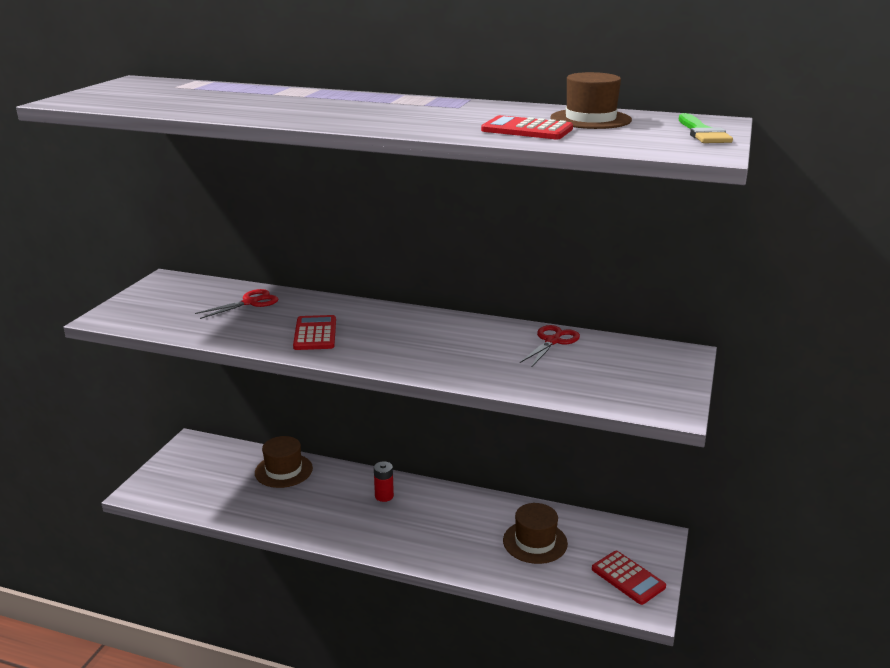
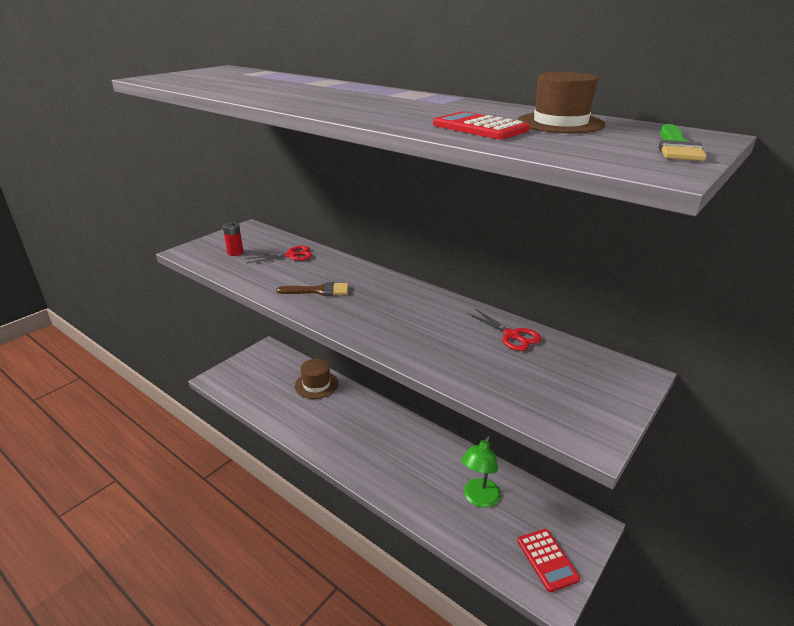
camera: 20 degrees right, 5 degrees up
(315, 334) = (318, 291): red calculator -> brown brush
(384, 496) = (377, 424): red battery -> red battery (235, 252)
(535, 542) = (479, 499): brown hat -> green lamp
(552, 341) = (512, 335): red scissors -> red scissors turned 90 degrees clockwise

